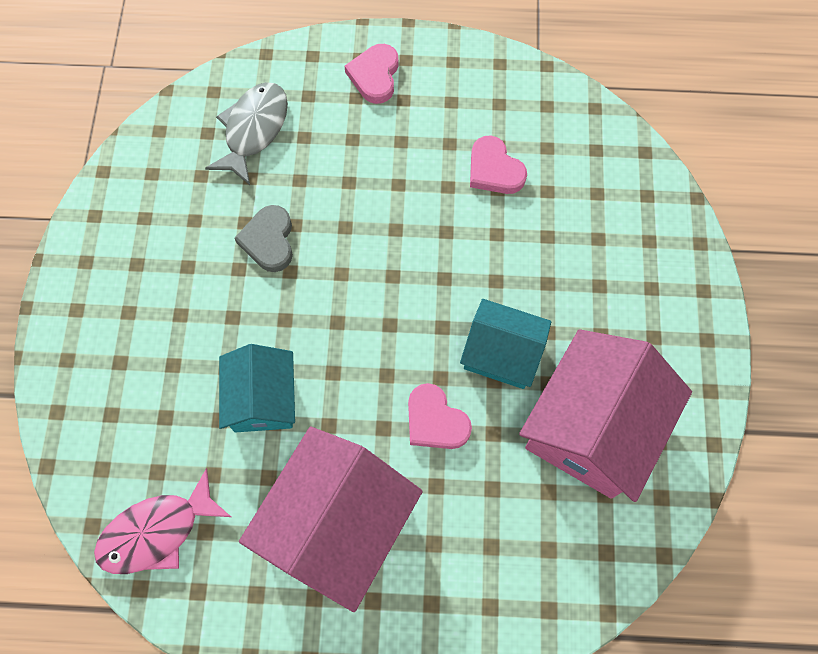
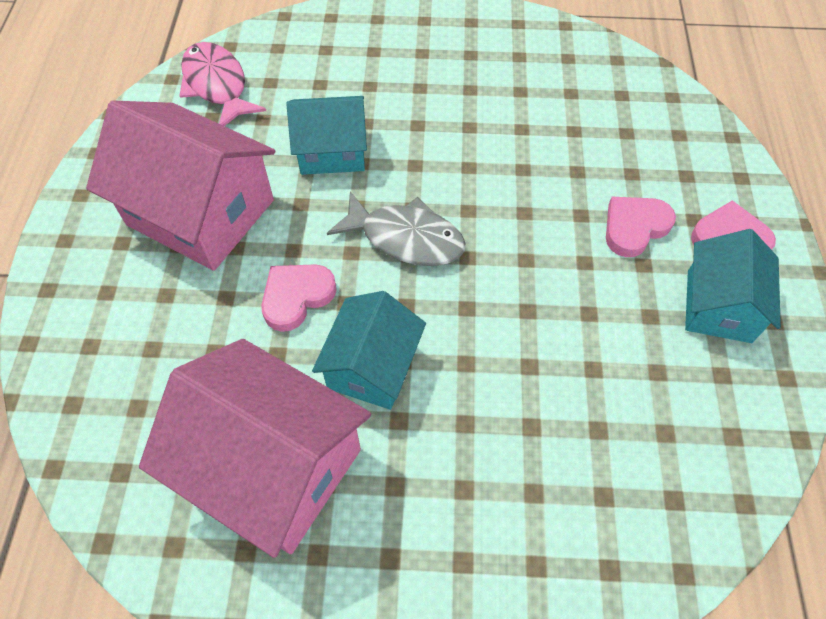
camera: 90 degrees right, 10 degrees down
(254, 130) = (632, 131): grey fish -> grey fish (405, 238)
(269, 241) = (502, 149): grey heart -> none
(440, 95) = (719, 306): none -> turquoise house
(494, 170) = (620, 365): pink heart -> pink heart (634, 227)

